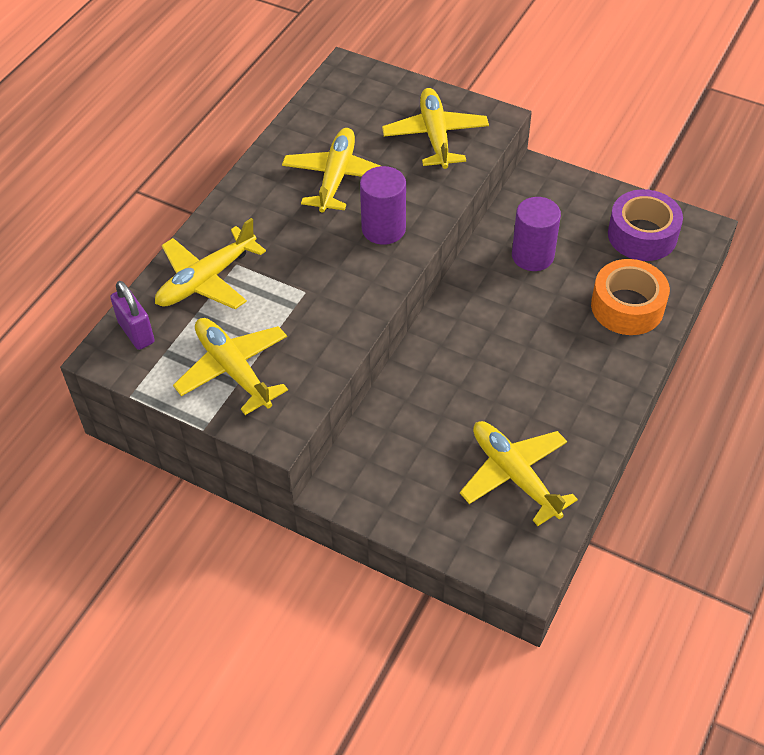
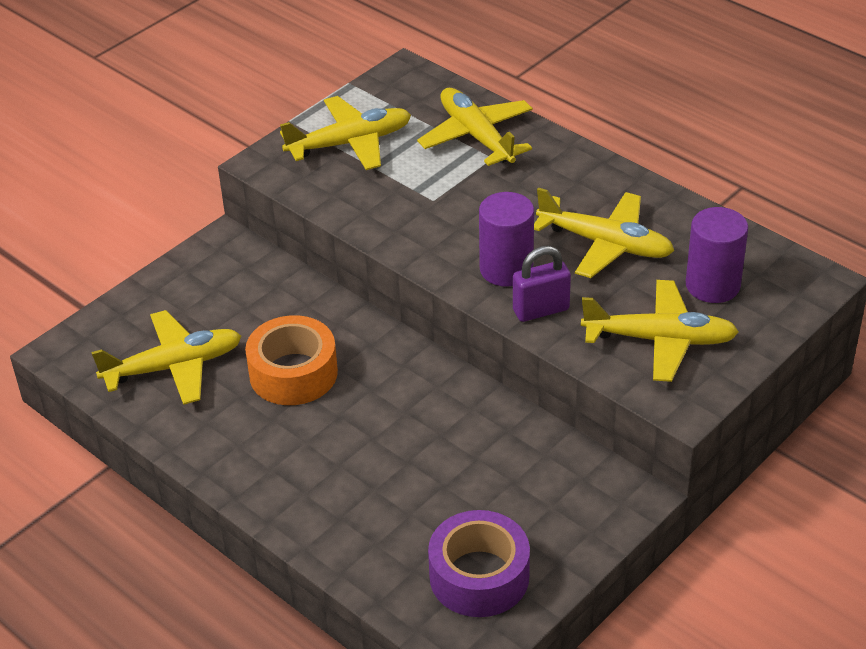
camera: 105 degrees right, 10 degrees down
(136, 332) = (424, 89): purple padlock -> purple padlock (541, 310)
(532, 256) = (478, 453): purple cylinder -> purple cylinder (712, 285)
(627, 307) = (360, 524): orange tape -> orange tape (293, 373)

